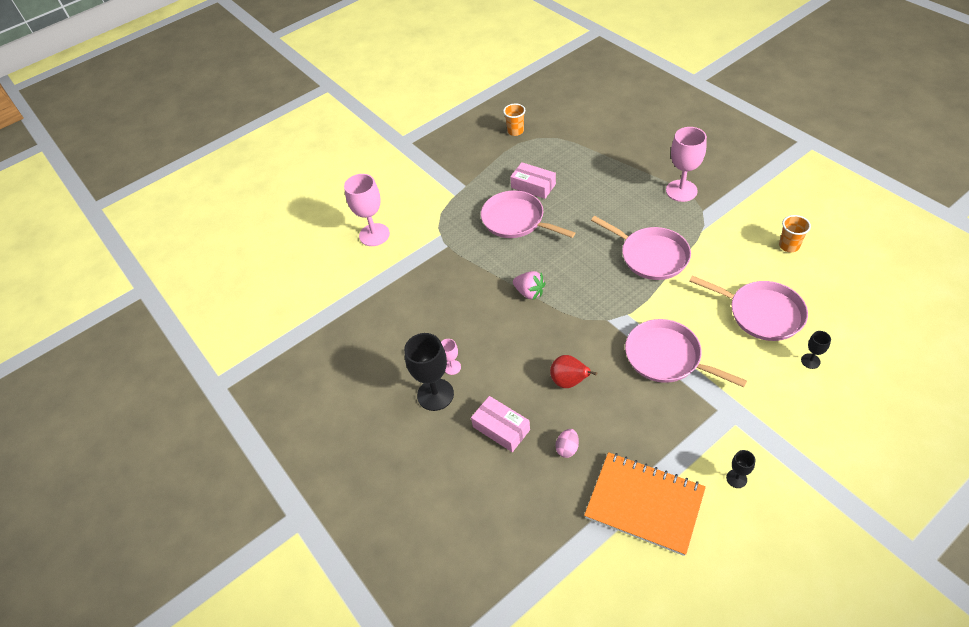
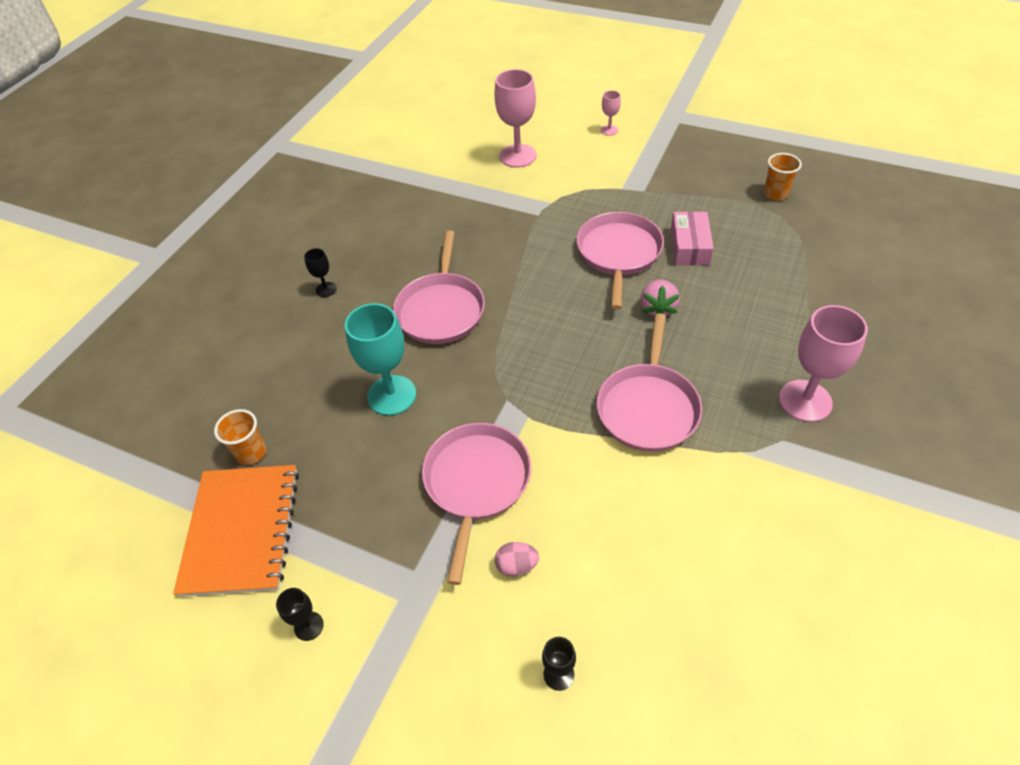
camera: 60 degrees right, 0 degrees up
(435, 394) = (326, 289): black goblet -> black goblet, size x0.48
(452, 367) = (367, 288): pink goblet -> pink goblet (609, 130)
(501, 428) = (302, 359): pink box -> none
(529, 292) = (509, 309): pink strawberry -> pink strawberry (657, 308)
(567, 448) = (296, 428): pink egg -> pink egg (516, 566)
(569, 381) = (391, 395): red pear -> turquoise goblet
(762, 313) = (619, 579): pink pan -> pink pan (441, 310)
(789, 246) = (790, 580): orange cup -> orange cup (251, 453)

